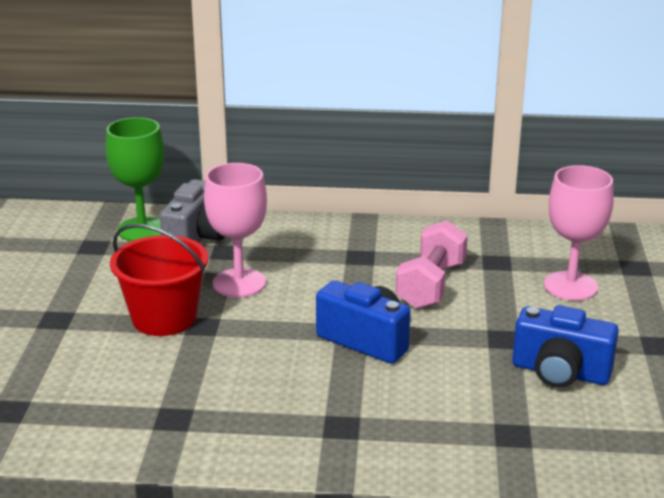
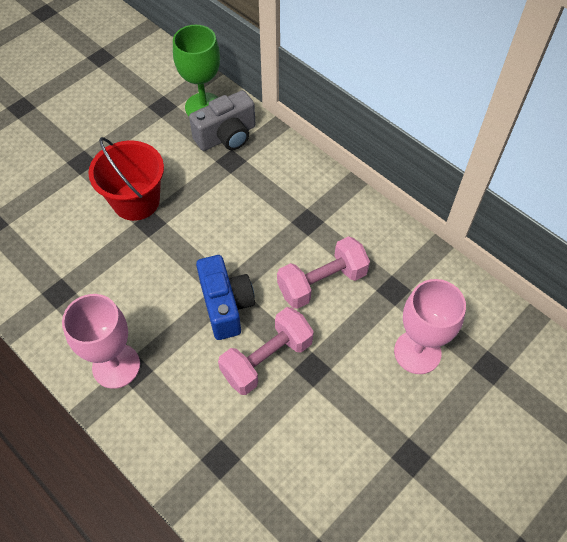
camera: 40 degrees right, 30 degrees up
(239, 283) = (208, 197): pink goblet -> pink goblet (116, 366)
(456, 353) = (267, 359): none -> pink dumbbell
(560, 372) = (312, 429): blue camera -> none

